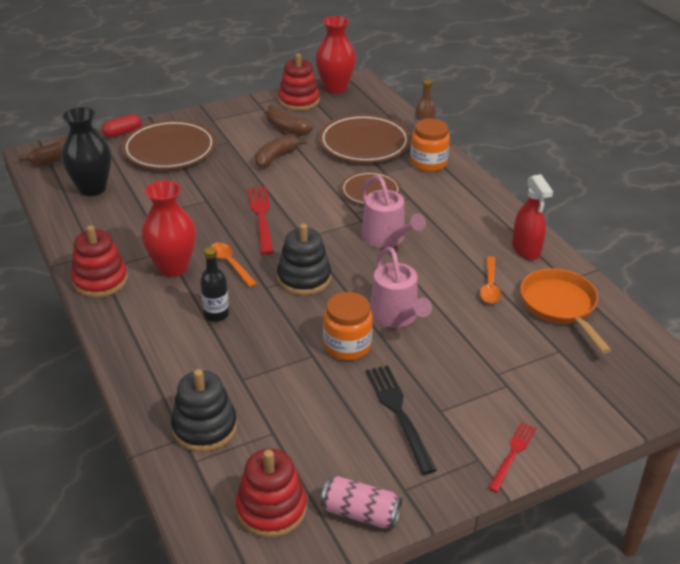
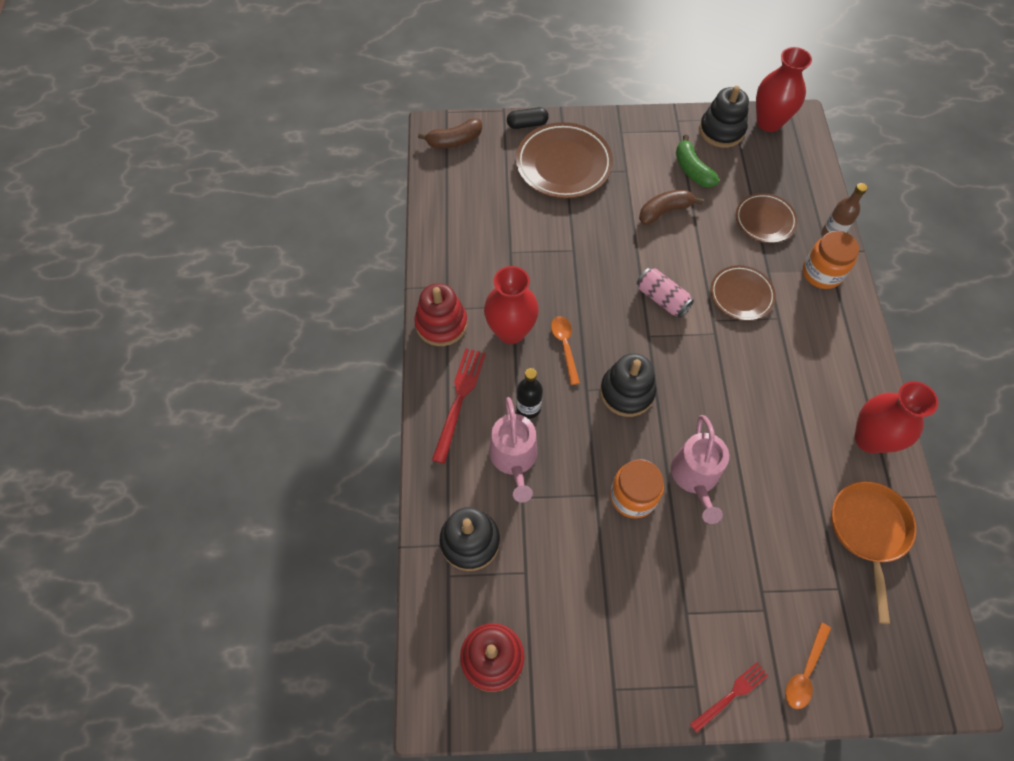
camera: 25 degrees right, 25 degrees up
(92, 188) = (473, 196): black vase -> none
(123, 133) = (527, 124): red capsule -> black capsule
(261, 217) = (618, 292): red fork -> red fork (459, 400)
(286, 128) = (692, 170): brown banana -> green banana
(299, 101) = (721, 131): red stacking toy -> black stacking toy
(360, 513) = (565, 698): pink can -> pink can (662, 299)
(364, 143) = (764, 220): brown plate -> brown plate, size x0.61
(386, 238) = (730, 368): pink watering can -> pink watering can (514, 458)
(399, 413) = (646, 600): black fork -> none
(490, 286) = (807, 474): orange spoon -> orange spoon (805, 671)
(526, 250) = (870, 439): red spray bottle -> red vase

